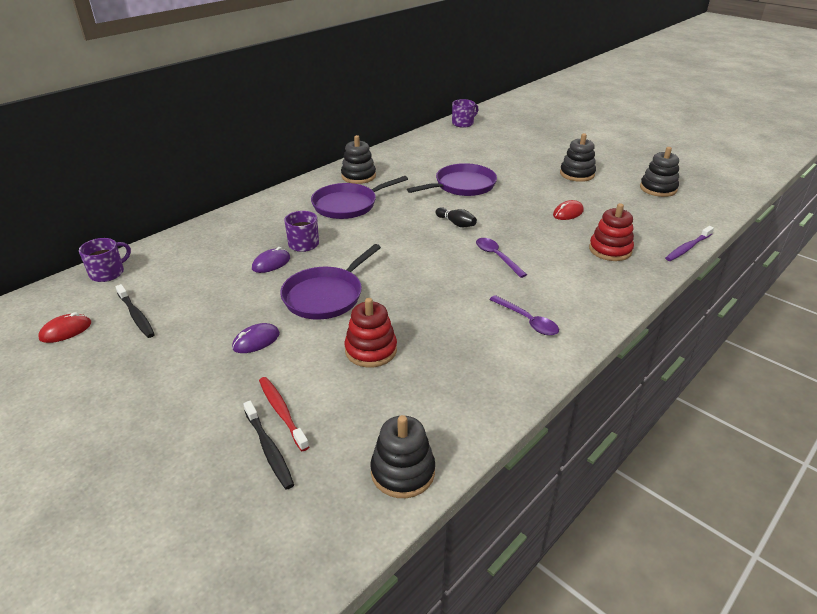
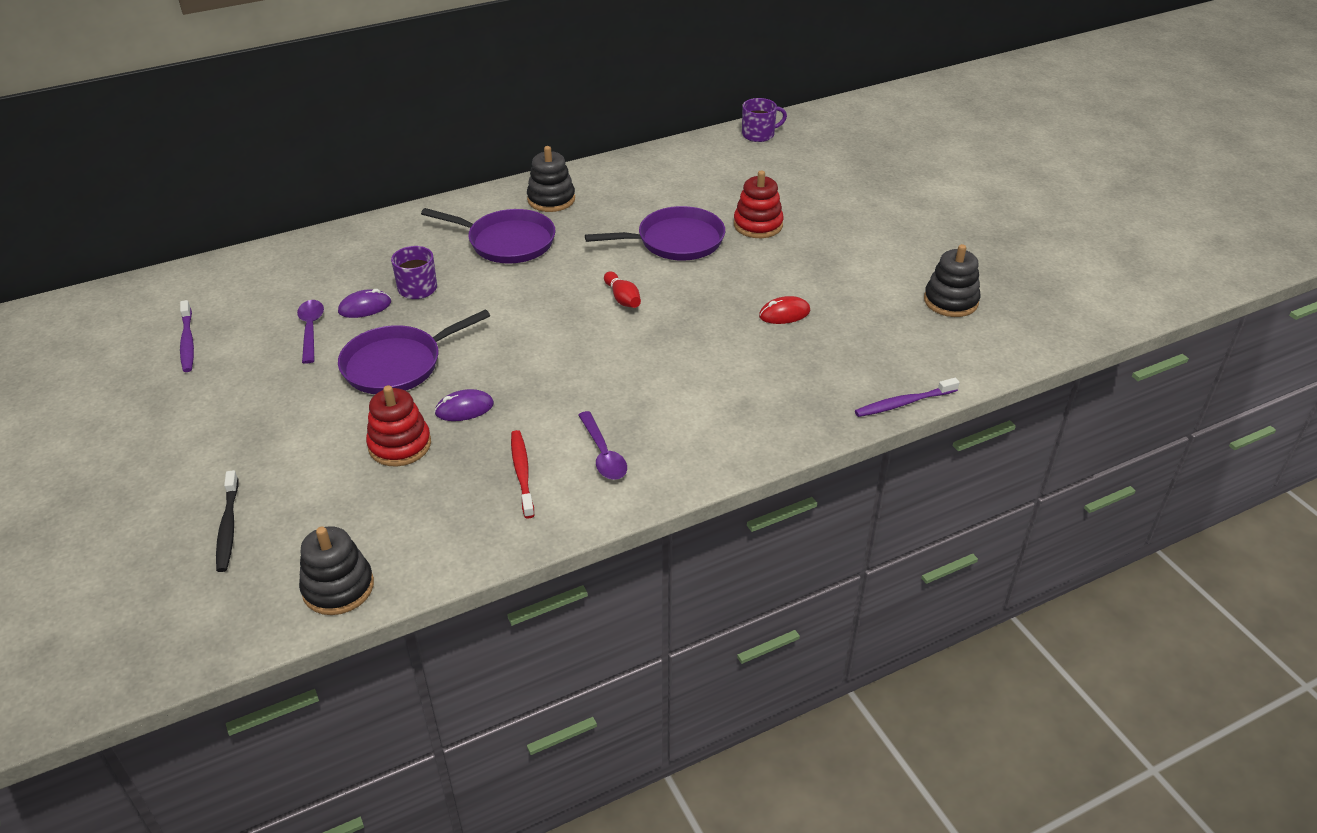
camera: 20 degrees right, 5 degrees up
(66, 331) = (112, 343): red mouse -> none
(108, 273) = (187, 280): purple mug -> none
(136, 315) = (187, 342): black toothbrush -> purple toothbrush
(256, 341) = (289, 403): purple mouse -> purple mouse (464, 408)
(282, 412) = (264, 492): red toothbrush -> red toothbrush (522, 473)
(348, 205) = (507, 242): purple pan -> purple pan turned 150 degrees counterclockwise
(456, 223) = (622, 298): black bowling pin -> red bowling pin
(496, 257) = (636, 358): purple spoon -> purple spoon (311, 329)
(577, 174) = (852, 253): black stacking toy -> none
(610, 250) = (792, 382): red stacking toy -> red stacking toy (758, 225)

